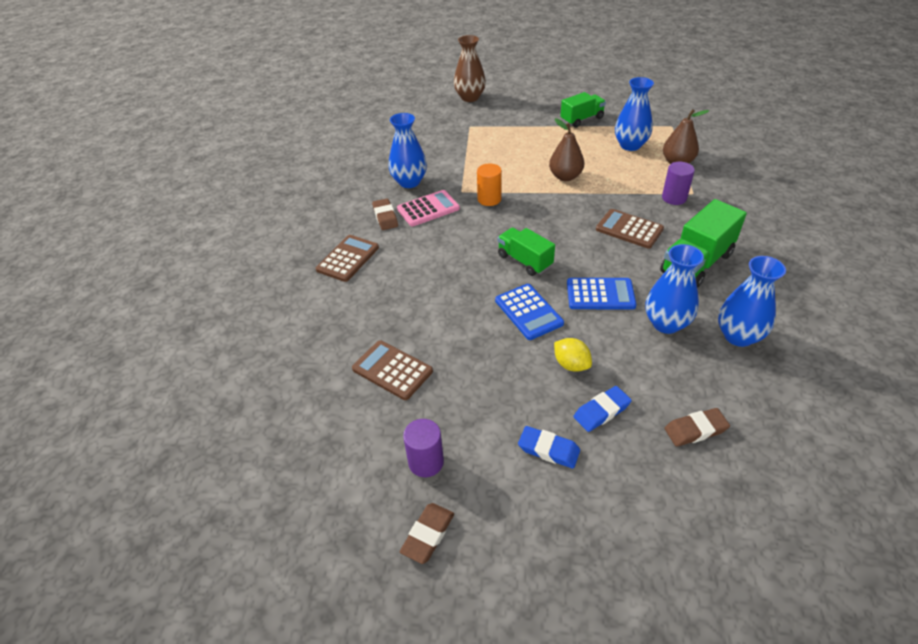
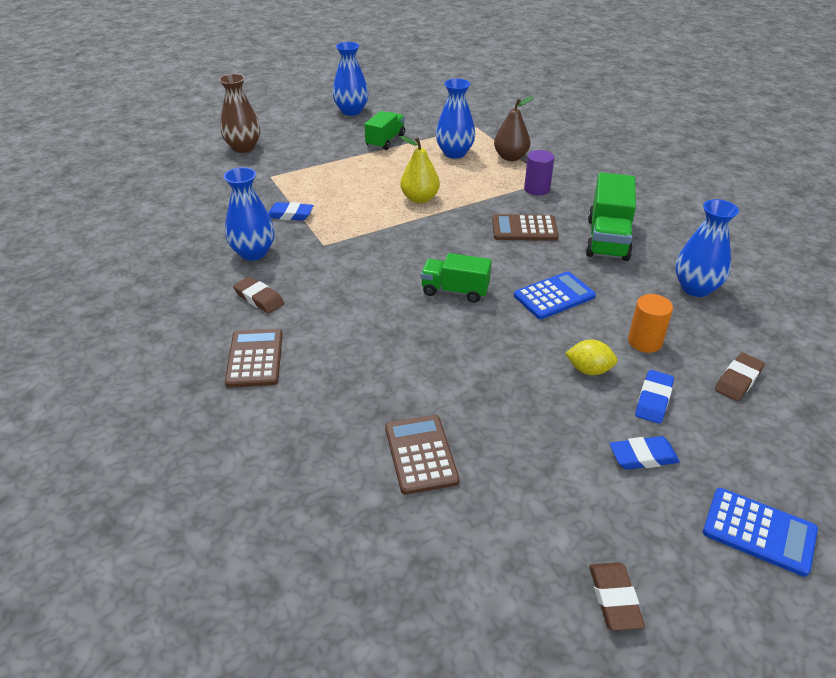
camera: 35 degrees left, 5 degrees down
(392, 370) = (421, 454): brown calculator -> brown calculator turned 75 degrees clockwise
(426, 462) = (544, 529): purple cylinder -> none
(428, 209) = (302, 274): pink calculator -> none
(458, 160) = (290, 215): none -> blue eraser
(489, 199) = (362, 243): orange cylinder -> orange cylinder (644, 342)
(528, 312) = (504, 337): blue calculator -> blue calculator (759, 531)
(565, 177) = (420, 199): brown pear -> yellow pear
(666, 323) = (632, 300): blue vase -> blue vase (351, 111)

